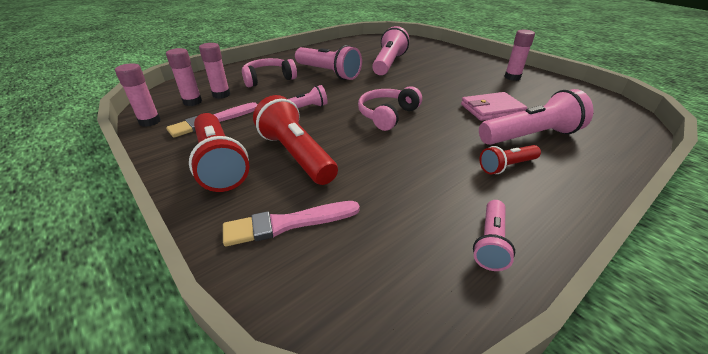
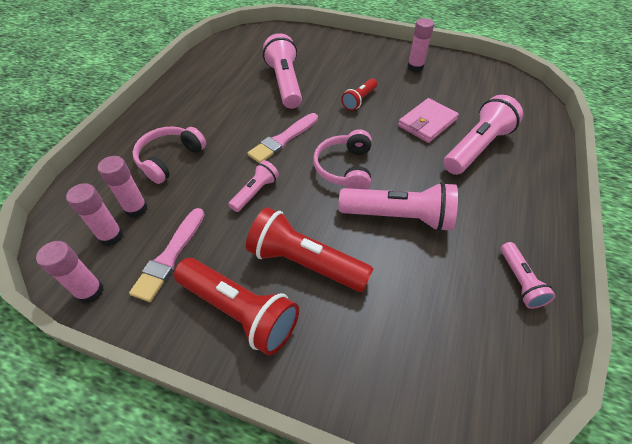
camera: 30 degrees left, 15 degrees up
(287, 224) = (368, 346): pink brush -> pink brush (283, 139)
(328, 73) = (232, 123): pink flashlight -> pink flashlight (399, 217)
(506, 166) = (482, 193): red flashlight -> red flashlight (359, 100)

